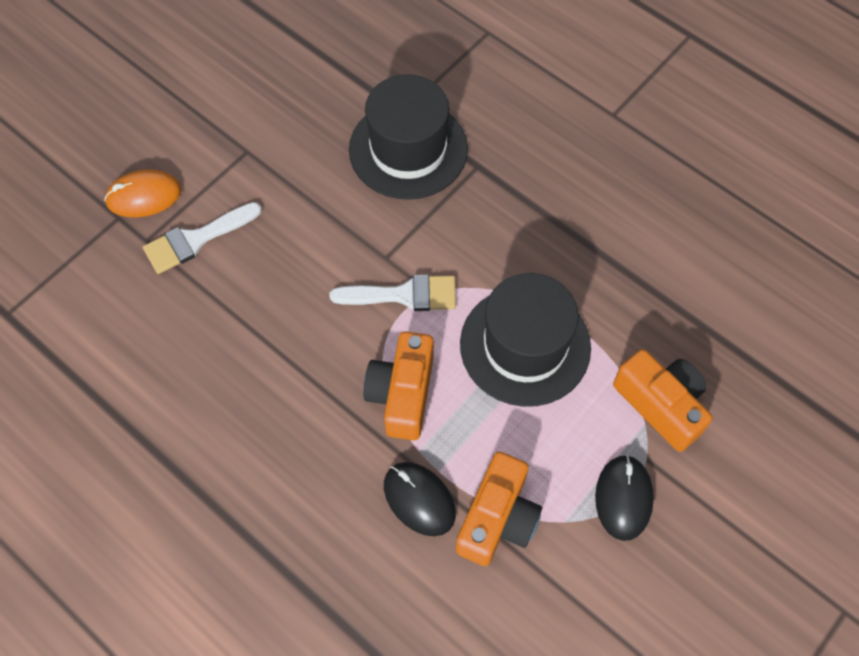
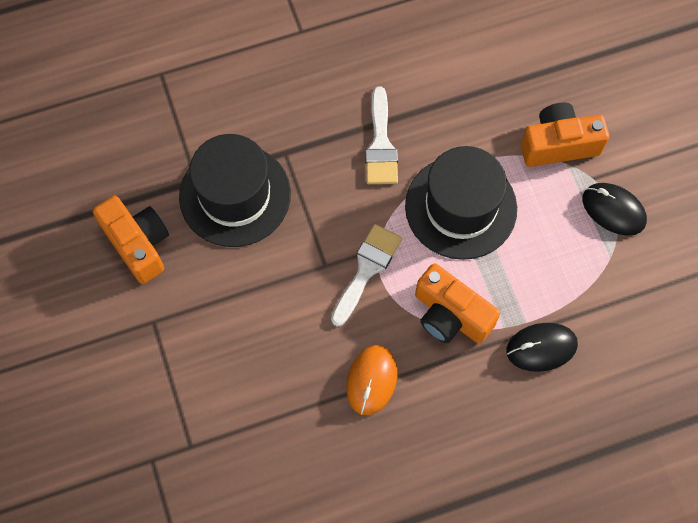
camera: 60 degrees left, 5 degrees up
(144, 196) = (143, 428): orange mouse -> orange mouse (371, 380)
(196, 240) = (216, 405): white brush -> white brush (381, 144)
(497, 519) = (584, 302): orange camera -> orange camera (138, 244)

